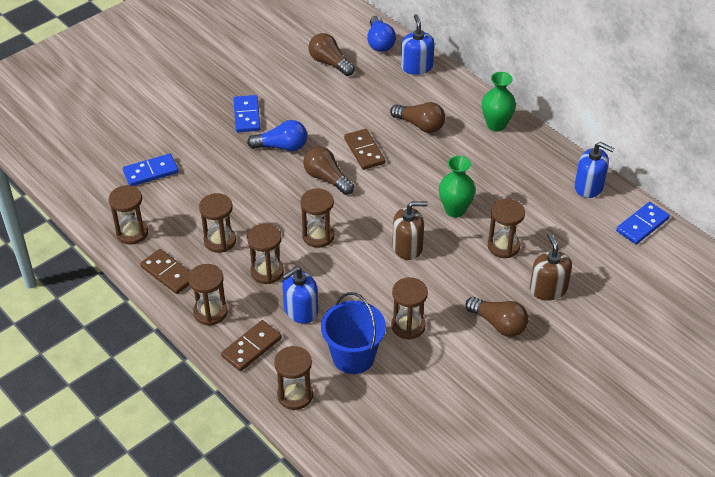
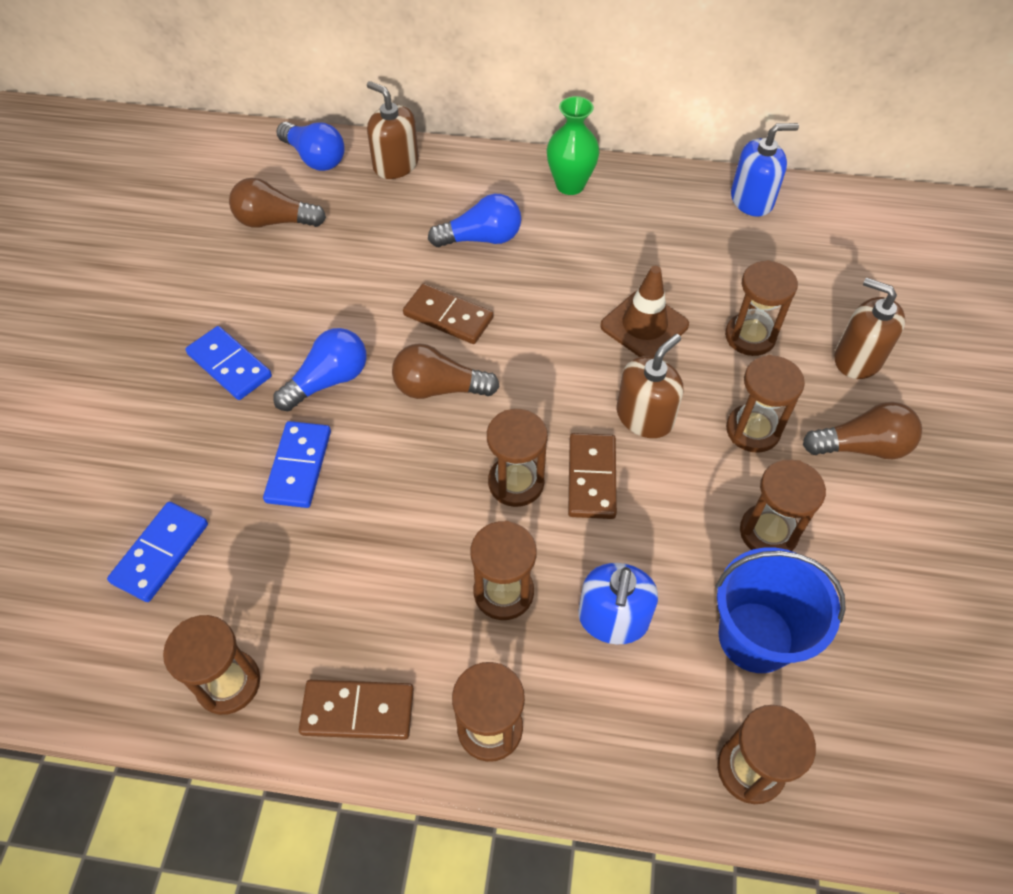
camera: 40 degrees left, 10 degrees up
(220, 241) = (384, 593): brown hourglass -> brown hourglass (753, 430)
(251, 347) = (609, 739): brown domino -> brown domino (591, 478)
(416, 67) = (396, 164): blue soap dispenser -> brown soap dispenser
(420, 125) = (481, 238): brown light bulb -> blue light bulb
(455, 210) = (644, 325): green vase -> brown traffic cone
(642, 225) = (854, 211): blue domino -> blue domino (299, 466)

